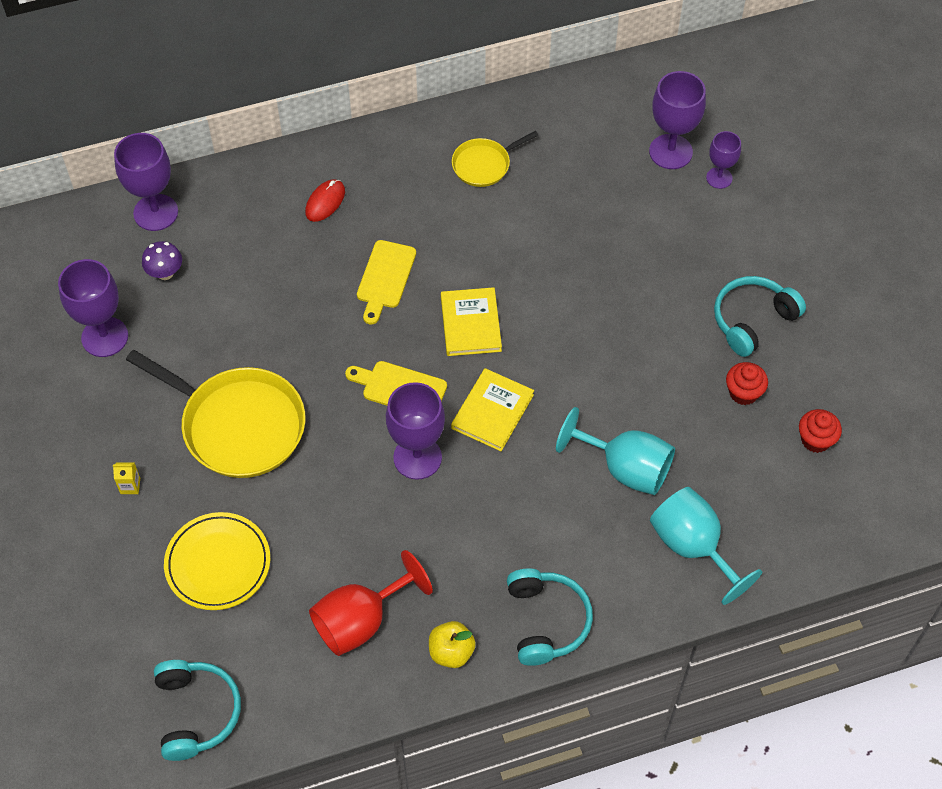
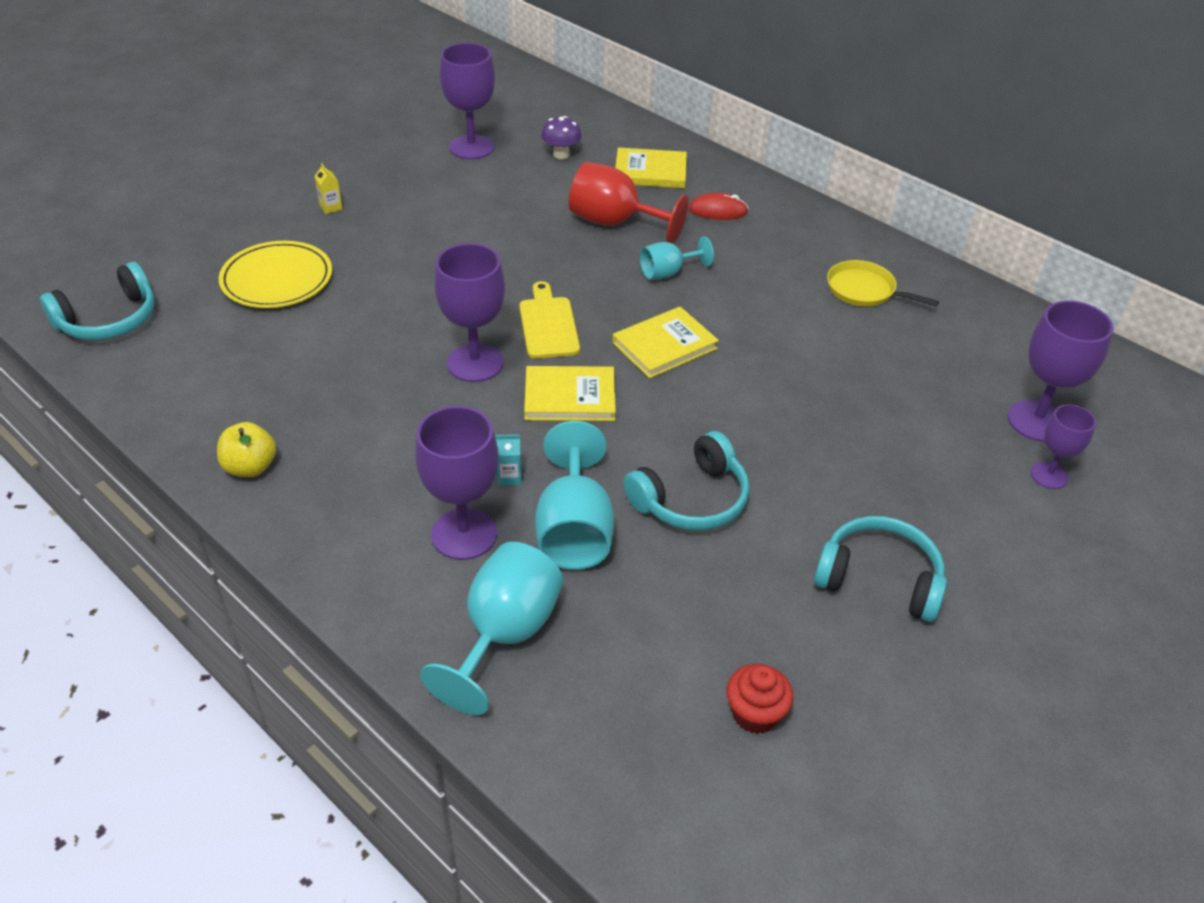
camera: 60 degrees right, 15 degrees down
(155, 212) = (617, 130): purple goblet -> purple goblet (464, 534)
(238, 220) = (650, 172): none -> yellow book
(238, 425) = (433, 243): yellow pan -> none
(361, 620) = (258, 389): red goblet -> red goblet (615, 222)
(385, 278) = (668, 273): yellow cutting board -> turquoise goblet
(546, 621) = (326, 531): turquoise headphones -> turquoise headphones (691, 499)
(553, 485) = (509, 477): none -> turquoise carton
(743, 392) = (765, 607): red cupcake -> none

